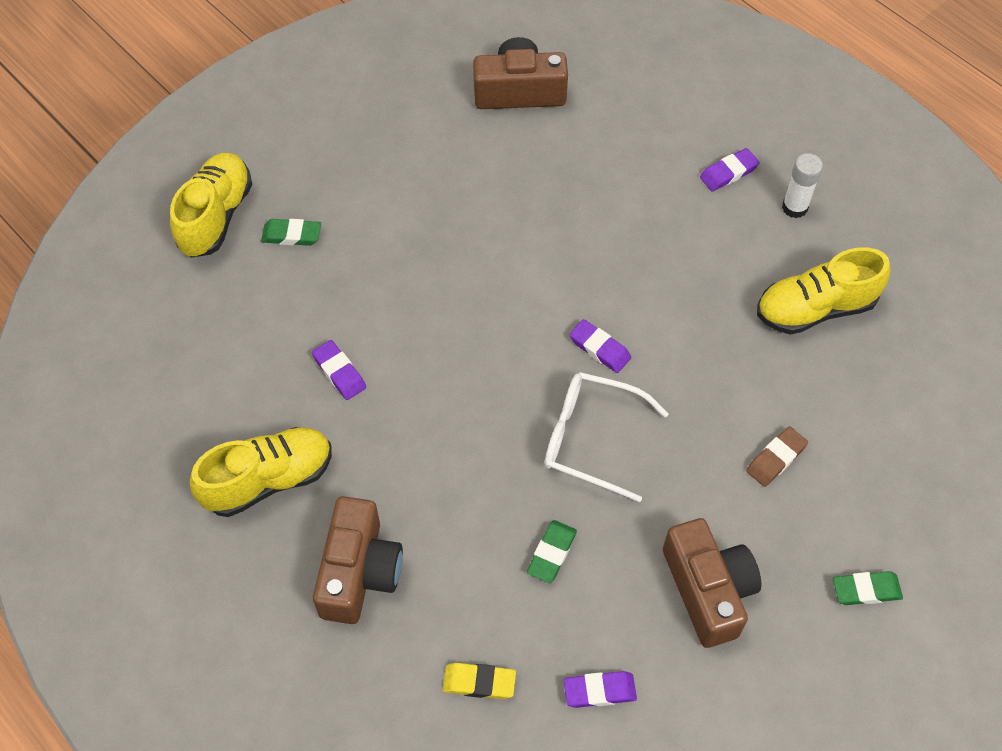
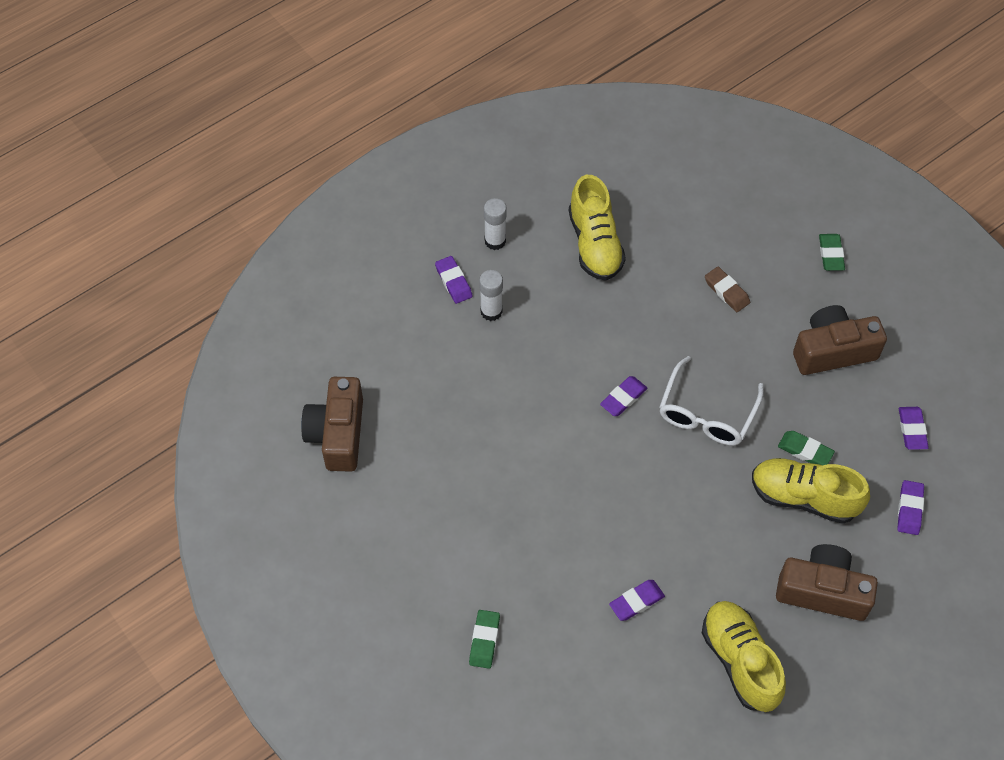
camera: 85 degrees left, 0 degrees up
(216, 216) = (455, 711): yellow shoe -> yellow shoe (804, 497)
(479, 682) = (909, 509): yellow eraser -> purple eraser
(695, 211) = (491, 311): none -> white glue stick

